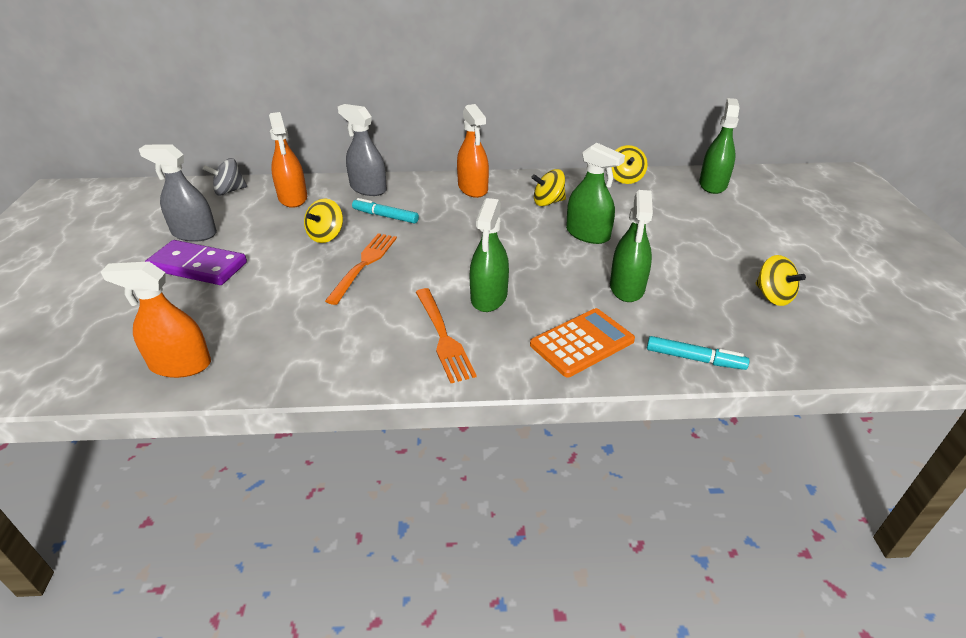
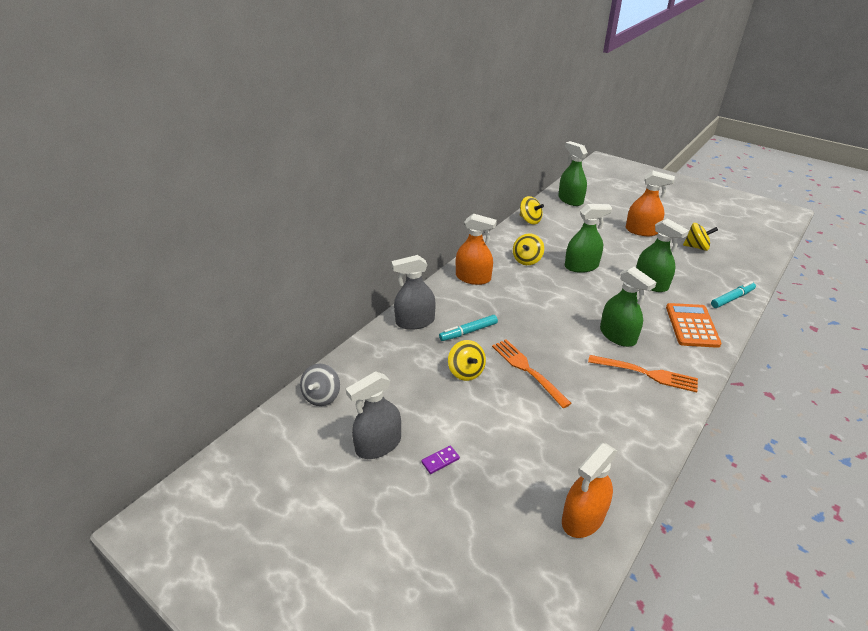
camera: 50 degrees left, 0 degrees up
(198, 266) = (440, 461): purple domino -> purple domino, size x0.40
(293, 198) = (382, 365): orange spray bottle -> orange spray bottle (641, 231)

